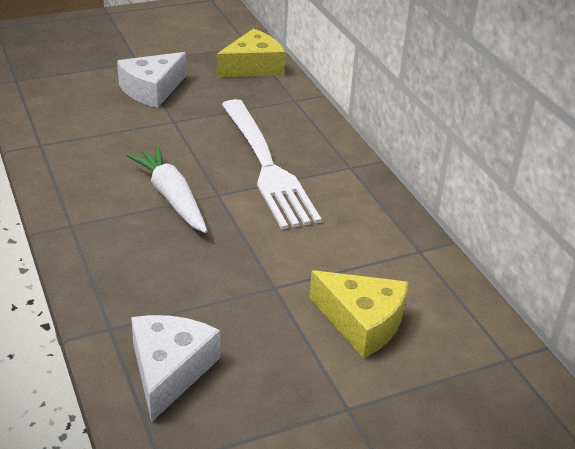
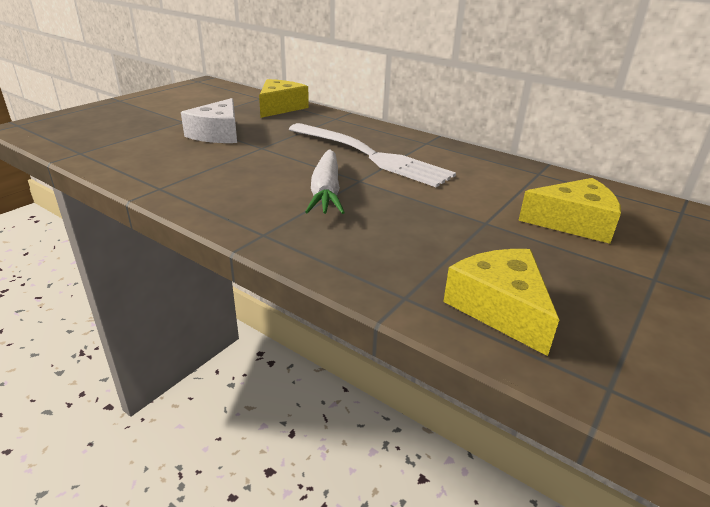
camera: 30 degrees left, 5 degrees down
(169, 370) = (500, 308): white cheese -> yellow cheese
(171, 197) = (326, 191): white carrot -> white carrot turned 120 degrees counterclockwise

